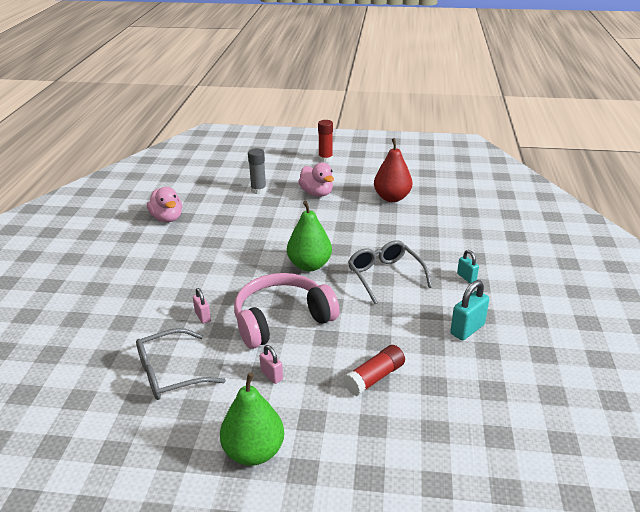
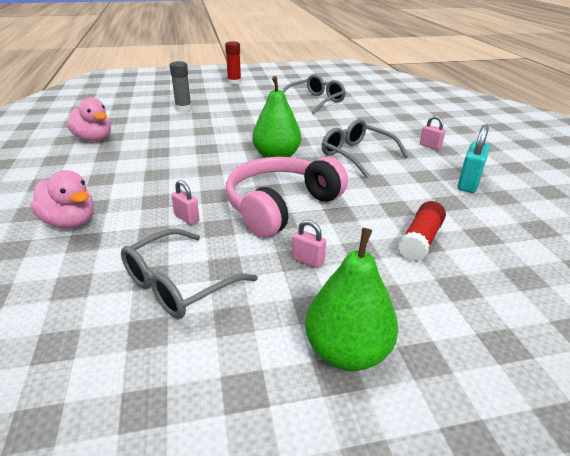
camera: 20 degrees left, 0 degrees up
(317, 193) = (243, 105): pink duck -> pink duck (70, 222)
(392, 198) = (315, 101): red pear -> grey glasses
(466, 277) = (430, 146): turquoise padlock -> pink padlock

